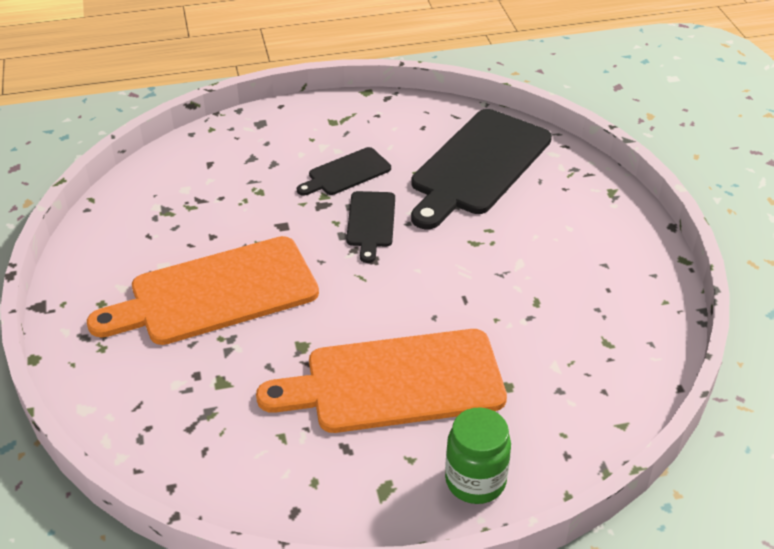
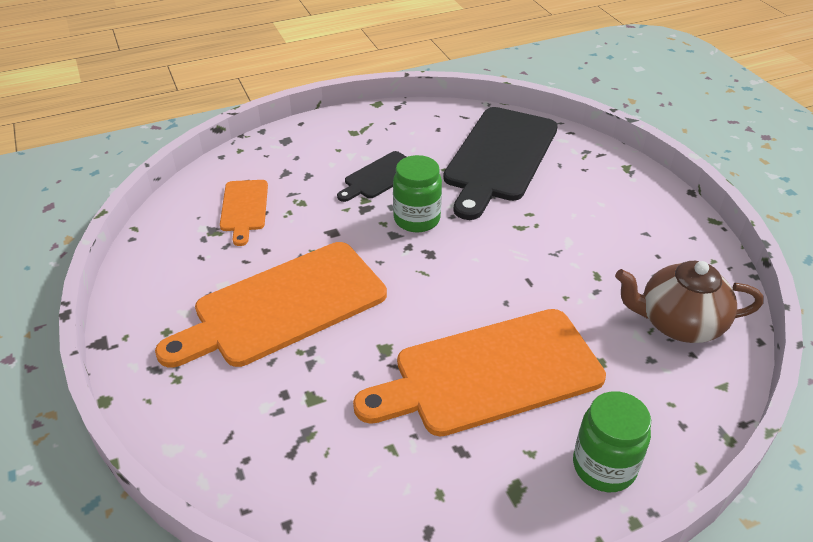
camera: 10 degrees left, 0 degrees up
(201, 191) = (244, 208): none -> orange cutting board
(371, 222) = (417, 219): black cutting board -> green jar
(602, 360) = (678, 323): none -> brown teapot

